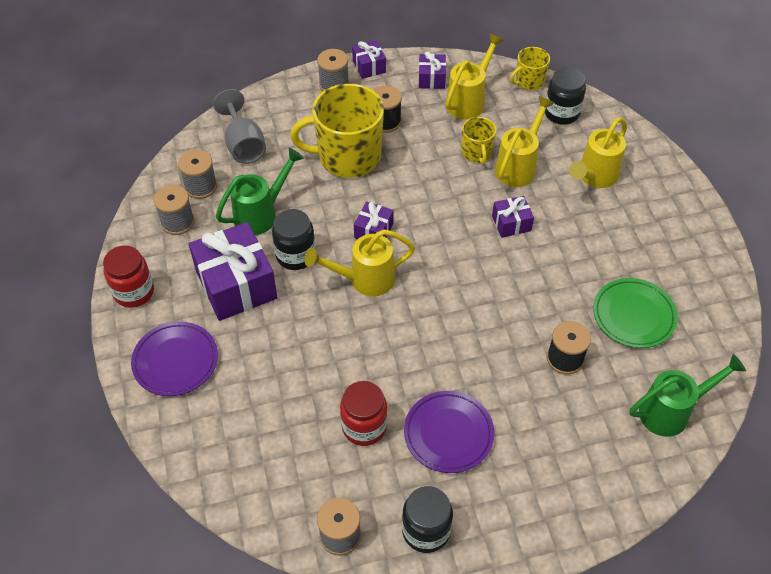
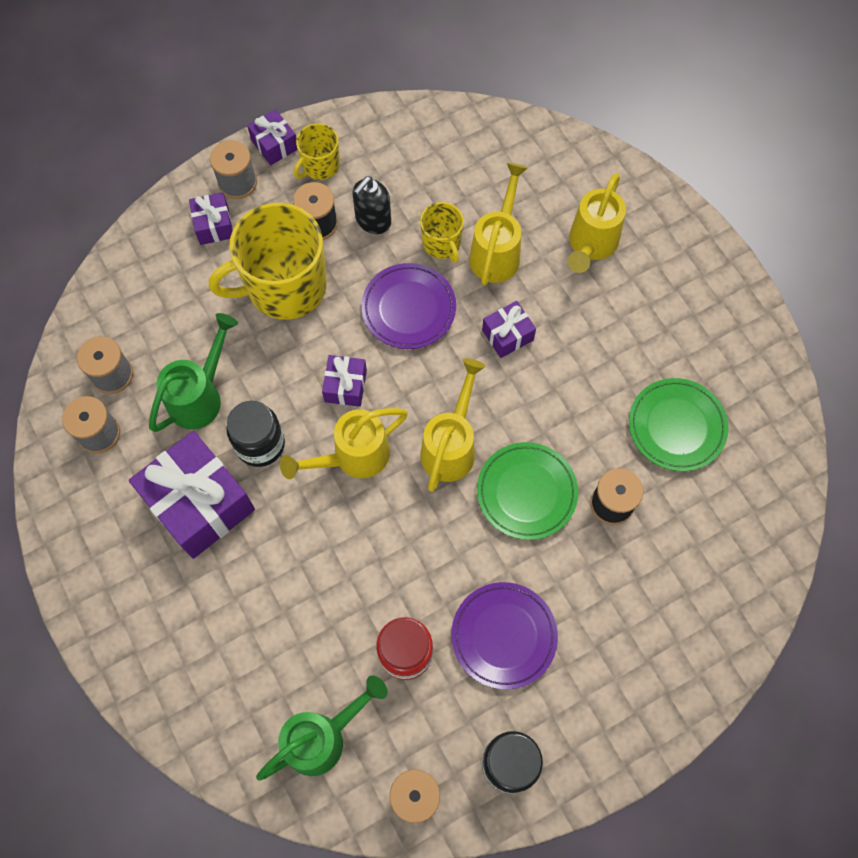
camera: 15 degrees left, 15 degrees up
(134, 292) = (75, 546): red jar -> none
(175, 361) = (157, 626): purple plate -> purple plate (408, 308)
(243, 145) = (148, 300): grey goblet -> none
(428, 128) = (373, 221): none -> black soap dispenser
(431, 78) = (358, 145): purple gift -> purple gift (214, 225)
(469, 100) = (413, 168): yellow watering can -> yellow watering can (451, 445)
(496, 335) = (526, 492): none -> green plate
(529, 81) = (480, 122): yellow mug -> yellow mug (320, 166)
(561, 113) = (530, 161): black jar -> none
(672, 411) = (744, 540): green watering can -> green watering can (323, 737)

